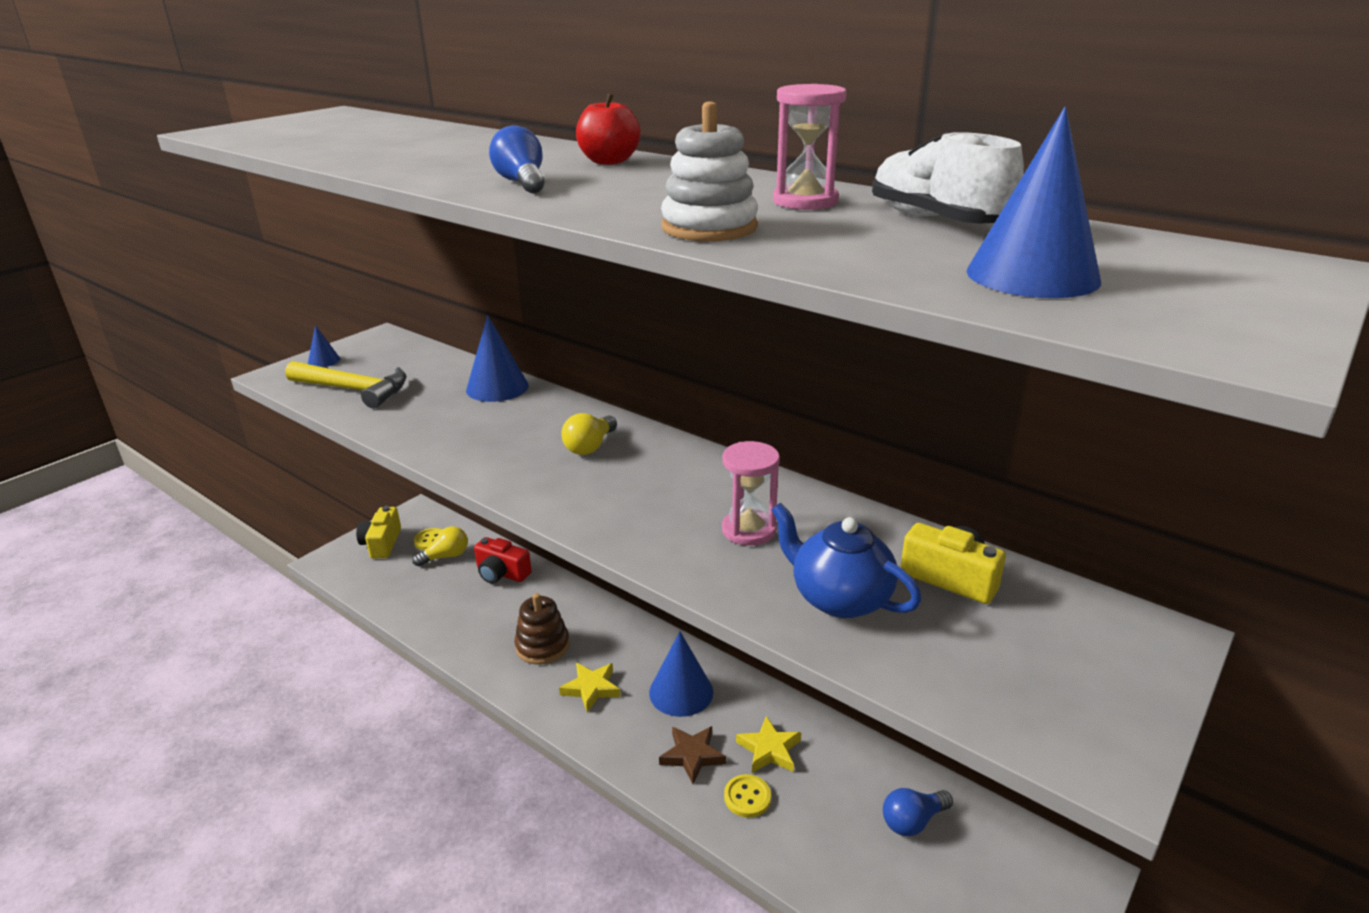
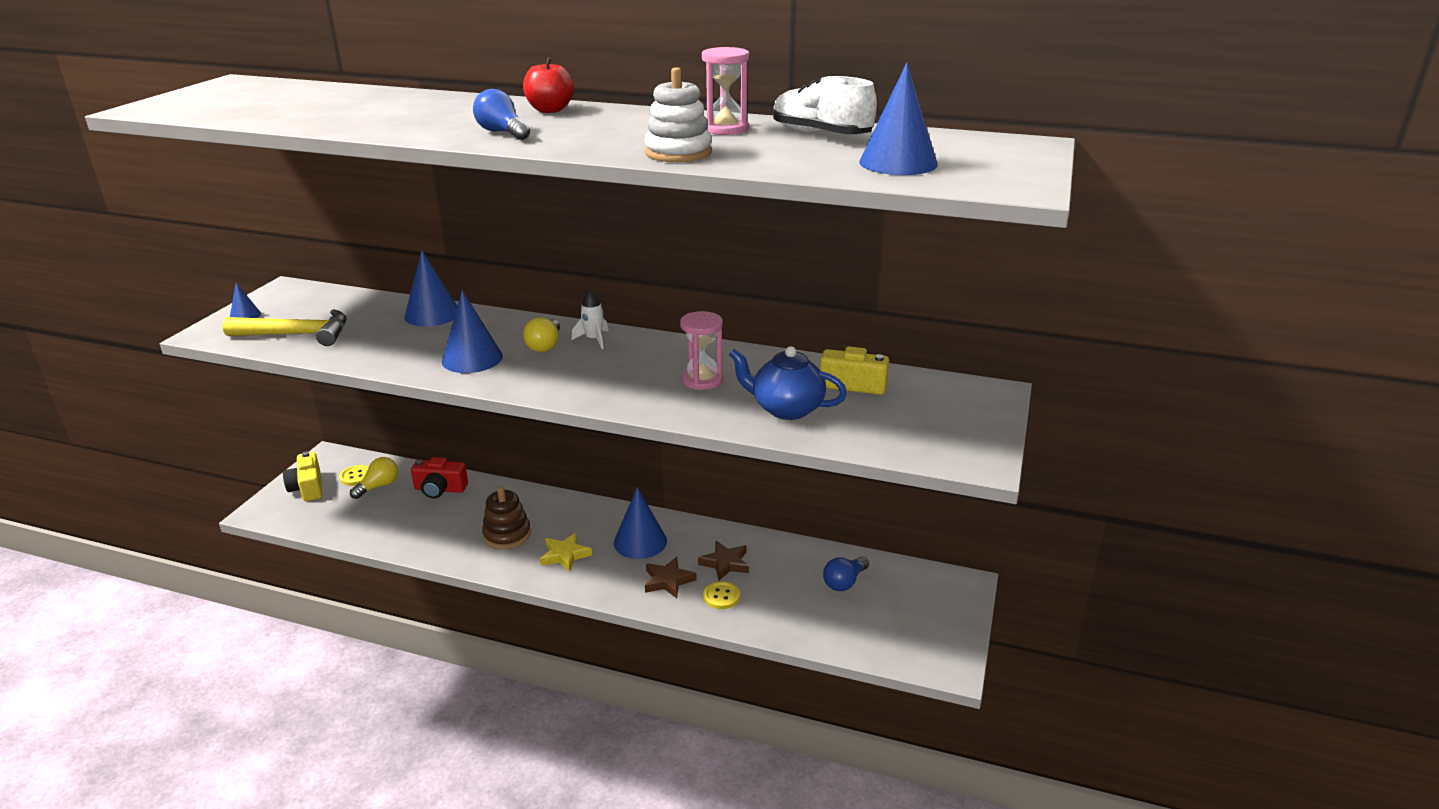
camera: 20 degrees left, 0 degrees up
(503, 449) = (472, 358): none -> blue cone
(648, 448) = (594, 339): none -> white rocket
(769, 749) = (725, 563): yellow star -> brown star

